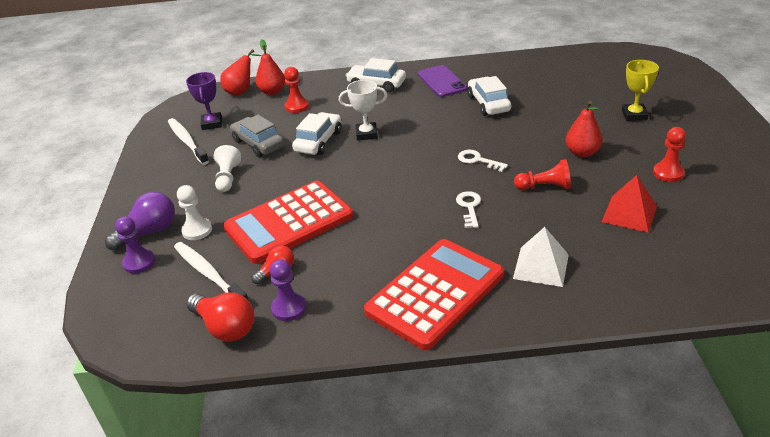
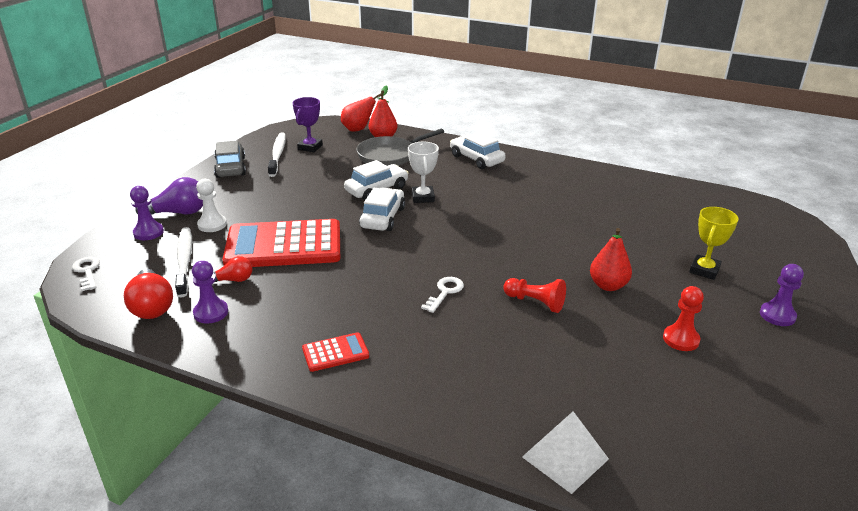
camera: 25 degrees right, 5 degrees down
(228, 178) = (277, 193): white pawn -> none
(258, 144) = (327, 175): grey car -> grey car (230, 167)
(297, 106) = (390, 155): red pawn -> grey pan
(366, 134) = (423, 197): white trophy -> white trophy turned 60 degrees clockwise
(435, 293) = (335, 352): red calculator -> red calculator, size x0.44
(442, 81) = (538, 175): purple phone -> none
(477, 160) = (497, 255): white key -> white key (87, 271)
(488, 104) = (562, 209): white car -> white car (382, 218)
(541, 266) = (453, 371): white pyramid -> white pyramid (565, 457)
(629, 213) = (595, 361): red pyramid -> none
(709, 130) = (777, 315): none -> purple pawn

